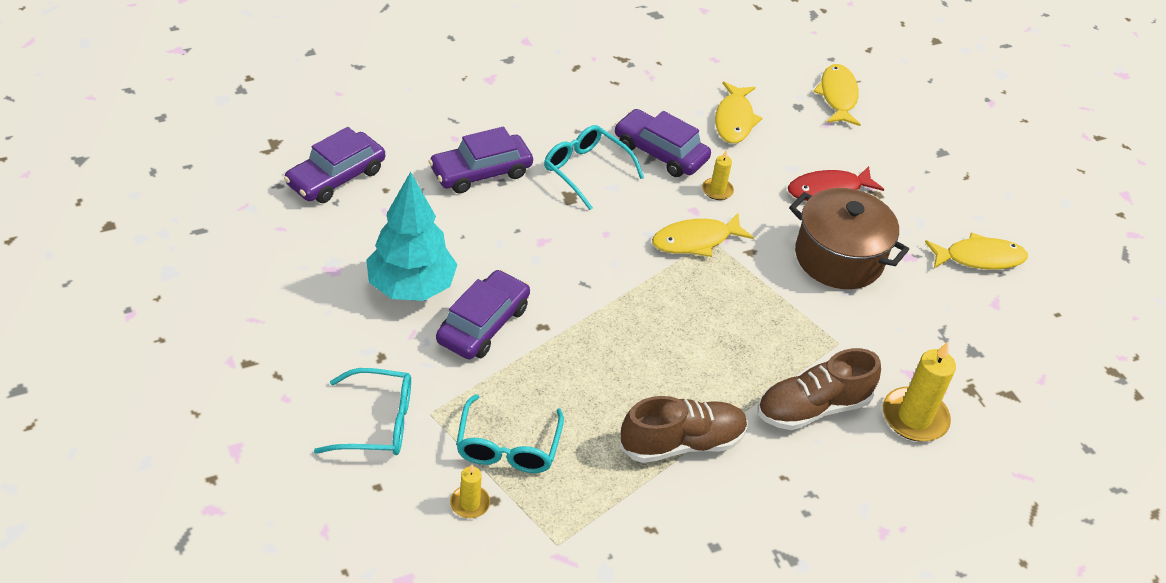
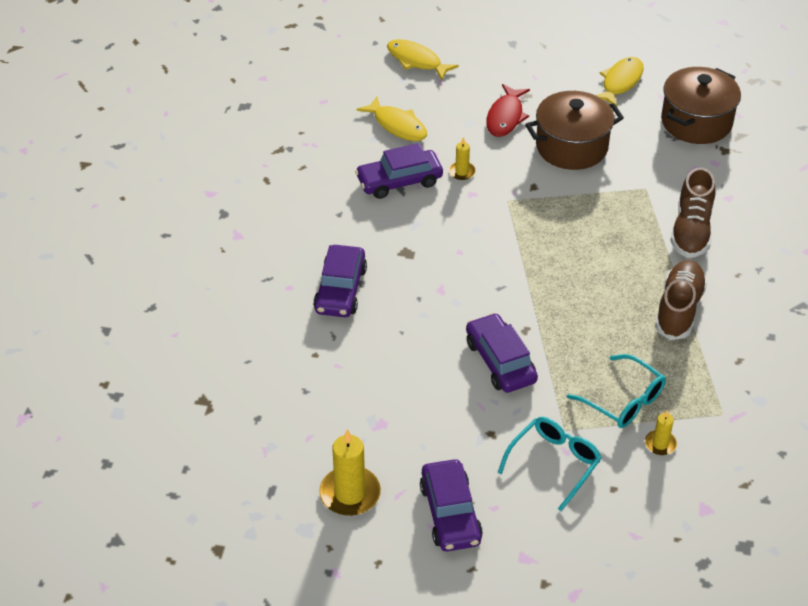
camera: 50 degrees left, 0 degrees up
(336, 177) = (276, 378): purple car -> purple car (450, 513)
(411, 287) = (433, 385): turquoise tree -> none
(586, 171) = (386, 230): turquoise glasses -> none
(696, 240) = (502, 208): yellow fish -> none
(914, 417) = (730, 188): yellow candle -> yellow candle (350, 494)
(988, 346) = (696, 122): none -> brown pot

